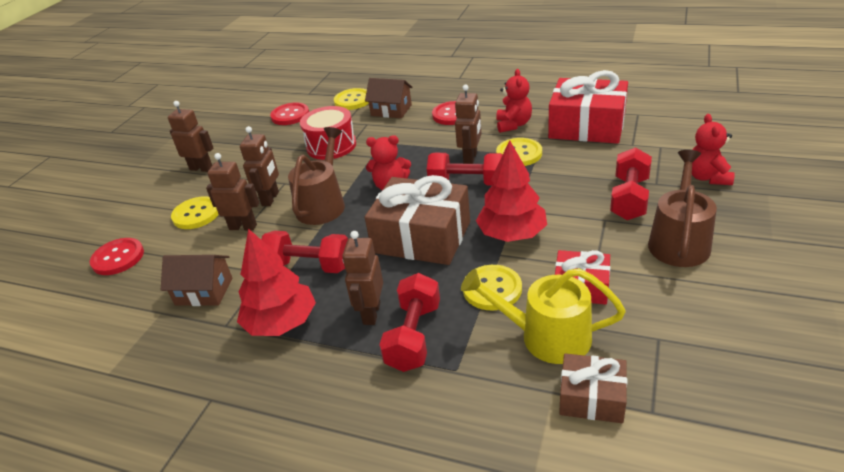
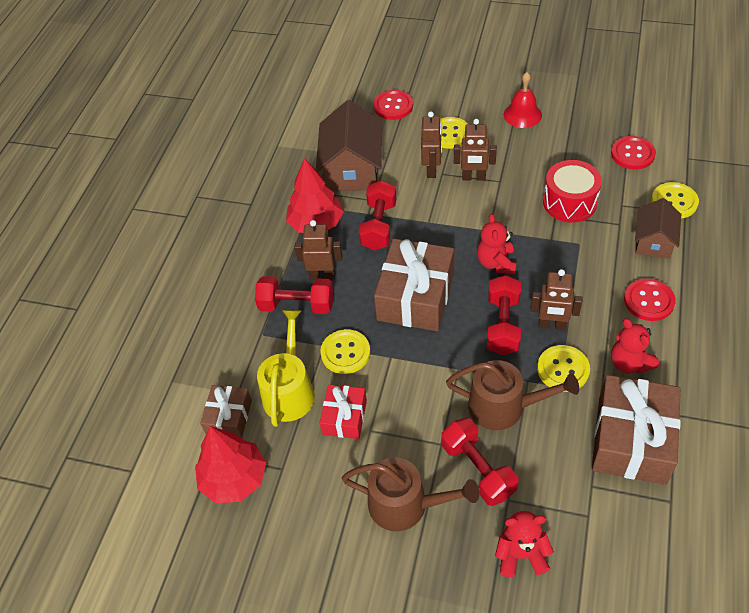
camera: 85 degrees right, 15 degrees up
(201, 168) = (522, 115): brown robot -> red bell
(204, 291) = (352, 169): brown house -> brown house, size x1.66
(323, 204) = (465, 217): brown watering can -> brown watering can (503, 407)
(512, 234) = (418, 365): red tree -> red tree (234, 478)
(513, 125) = (629, 363): red teddy bear -> red teddy bear turned 60 degrees clockwise
(587, 126) = (631, 440): red gift -> brown gift
(629, 198) = (478, 469): red dumbbell -> red dumbbell turned 45 degrees clockwise

